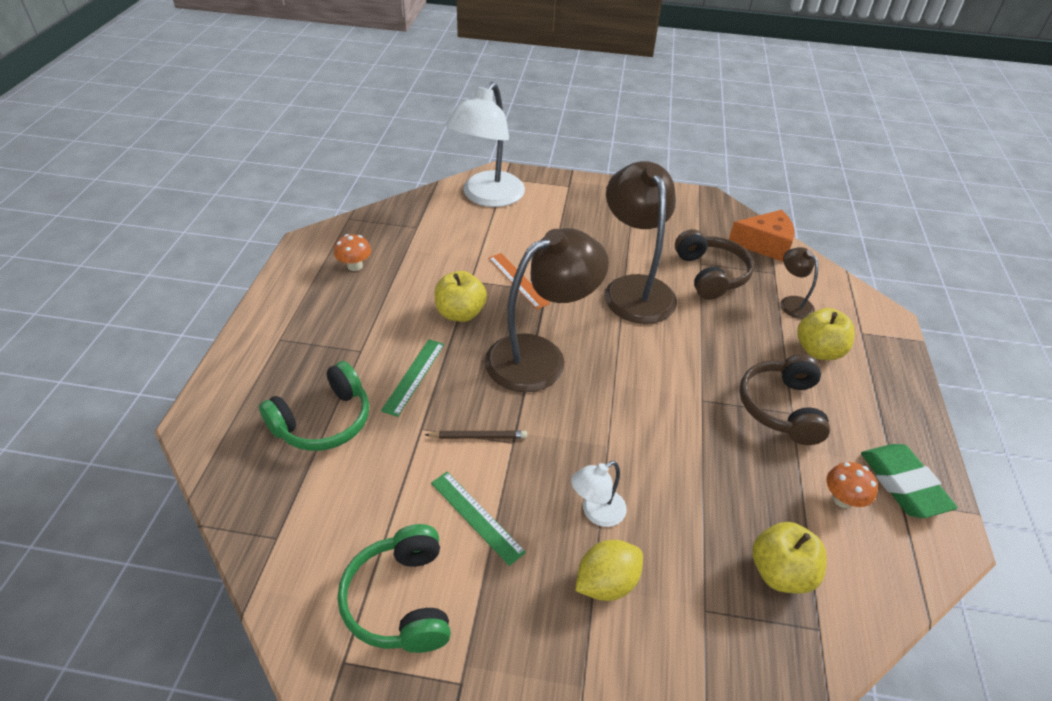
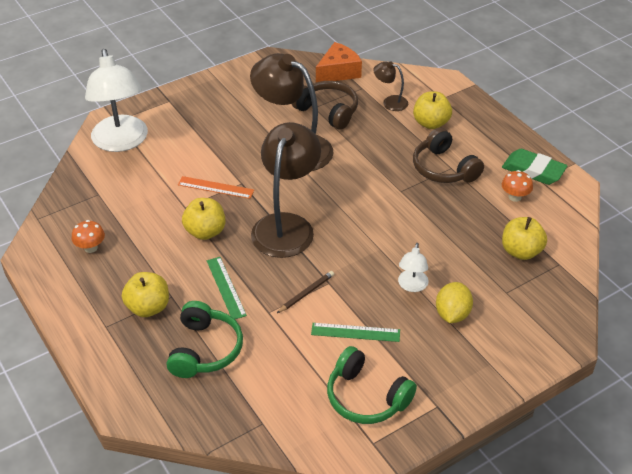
camera: 40 degrees left, 0 degrees up
(330, 347) = (148, 307): none -> yellow apple

